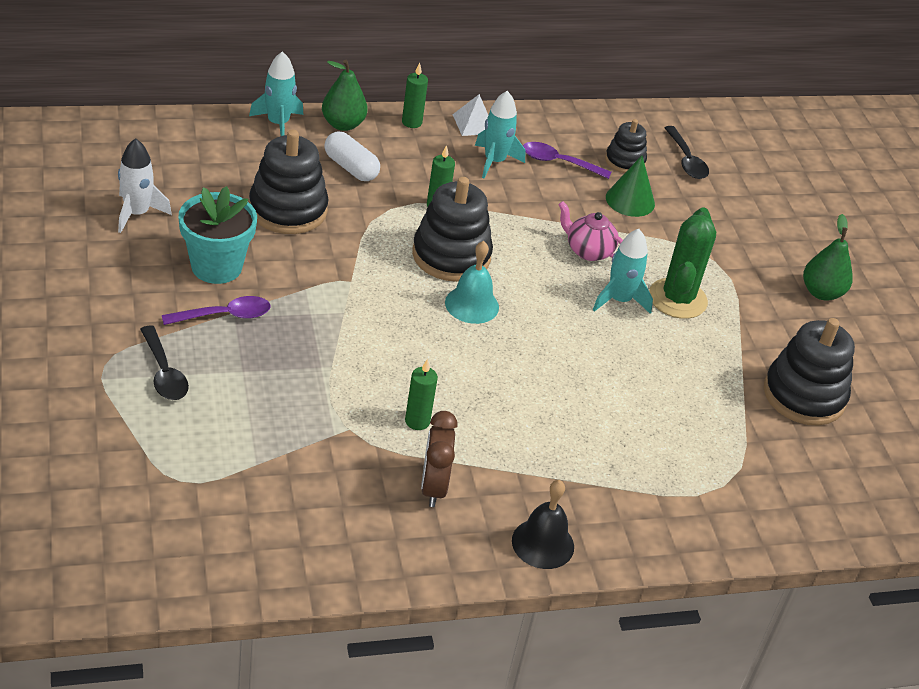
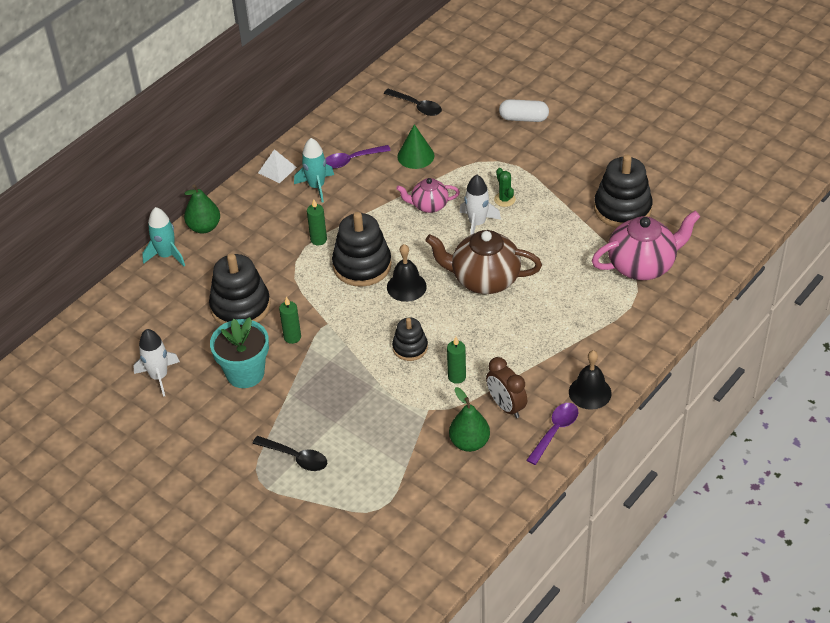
camera: 30 degrees left, 5 degrees up
(224, 315) = (286, 398): purple spoon -> purple spoon (555, 431)
(351, 168) = (243, 252): white capsule -> white capsule (523, 118)
(412, 122) = (241, 196): green candle -> green candle (292, 337)
(472, 304) = (406, 286): turquoise bell -> black bell
(562, 354) = (484, 279): none -> brown teapot
(619, 300) = (477, 223): turquoise rocket -> white rocket
(625, 161) = (385, 132): black stacking toy -> black stacking toy (410, 347)
(677, 299) = (504, 199): green cactus -> green cactus, size x0.50
(760, 465) = (642, 265): none -> pink teapot
(821, 292) = (569, 139): green pear -> green pear (469, 442)

